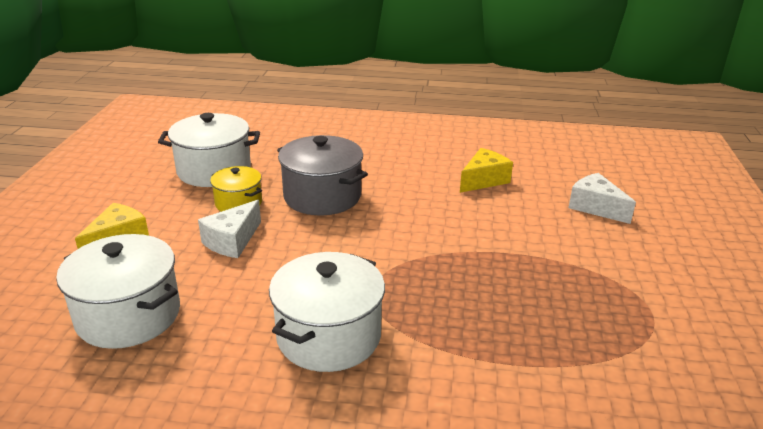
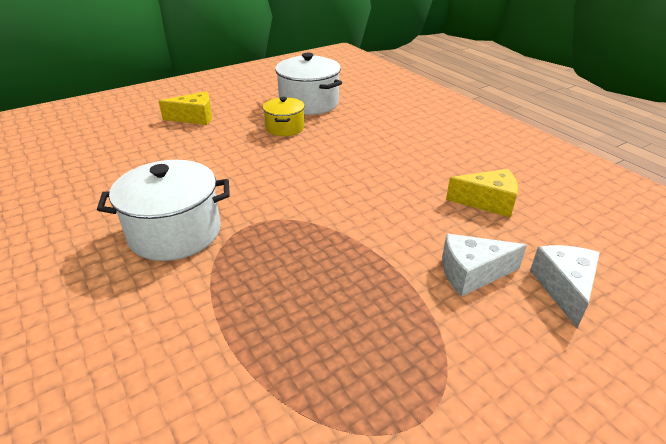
camera: 50 degrees right, 5 degrees up
(128, 315) = (128, 156): white pot -> none
(232, 241) = (240, 147): white cheese -> white cheese (472, 273)
(322, 196) = (339, 149): grey pot -> none

